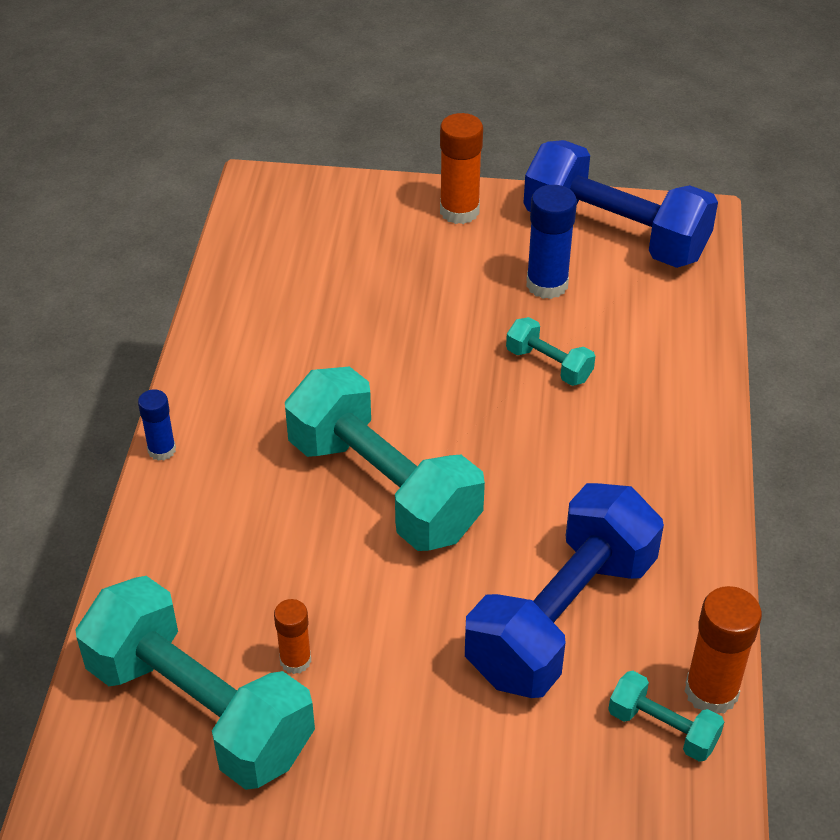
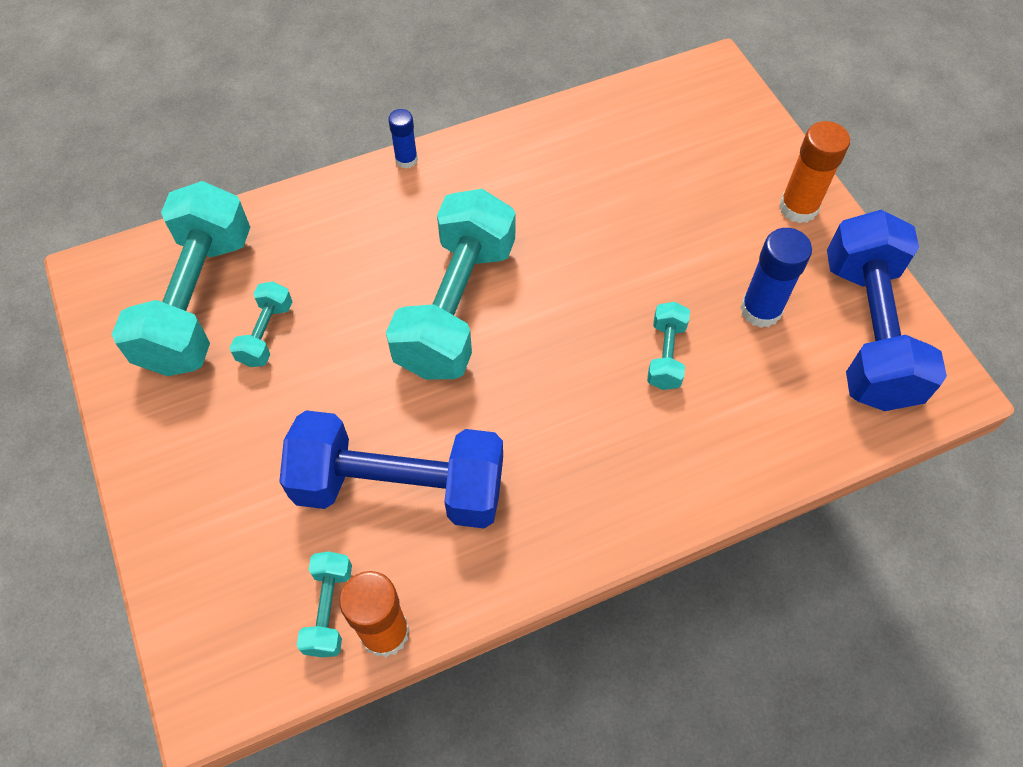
camera: 60 degrees right, 15 degrees up
(295, 660) = (266, 334): orange glue stick -> turquoise dumbbell

